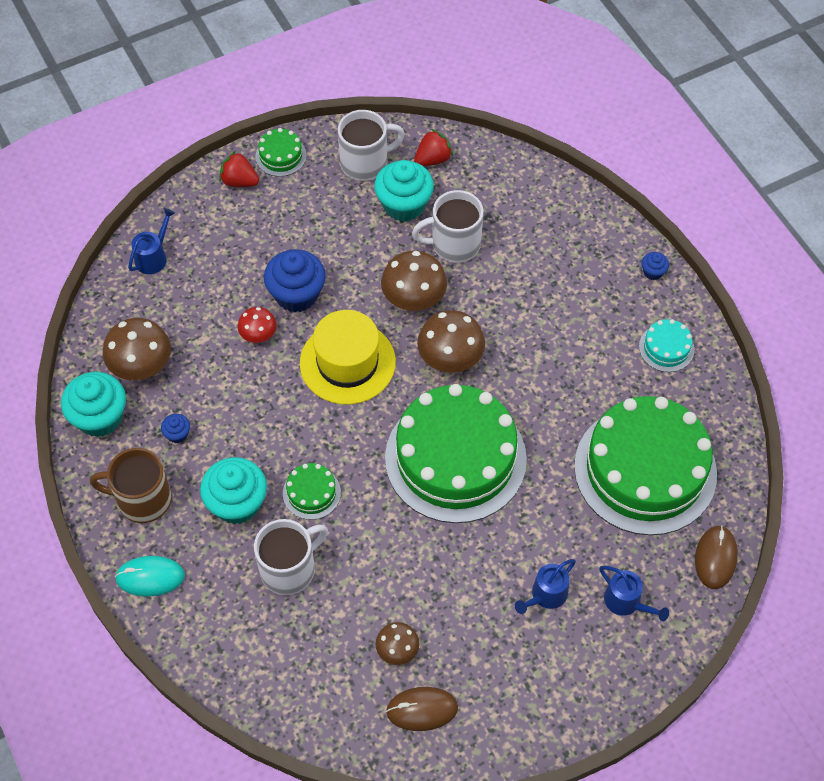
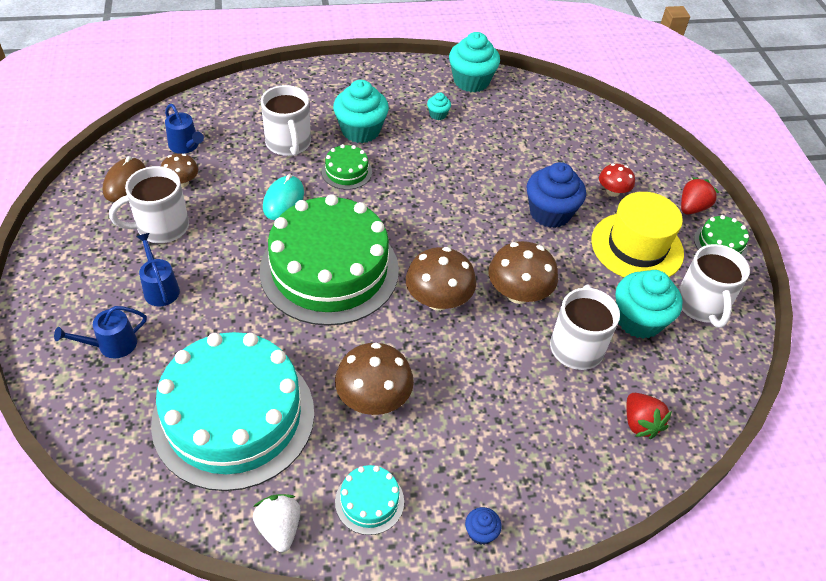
camera: 105 degrees right, 10 degrees down
(141, 365) = (510, 110): brown mushroom -> brown mushroom (373, 398)
(142, 499) = (390, 86): brown mug -> none
(150, 577) = (326, 77): turquoise mouse -> turquoise mouse (283, 200)
(153, 257) = (616, 138): blue watering can -> blue watering can (185, 146)
(177, 434) = (438, 114): blue cupcake -> turquoise cupcake
(258, 334) = (515, 179): red mushroom -> red mushroom (612, 191)
(347, 362) = (463, 226): yellow hat -> yellow hat (637, 247)
(433, 159) = (698, 364): red strawberry -> red strawberry (640, 423)
(469, 636) = (161, 227): none -> white mug
(645, 470) = (233, 416): green cake -> turquoise cake
(715, 558) = (101, 440): brown mouse -> none
(717, 398) = (279, 528): none -> white strawberry

